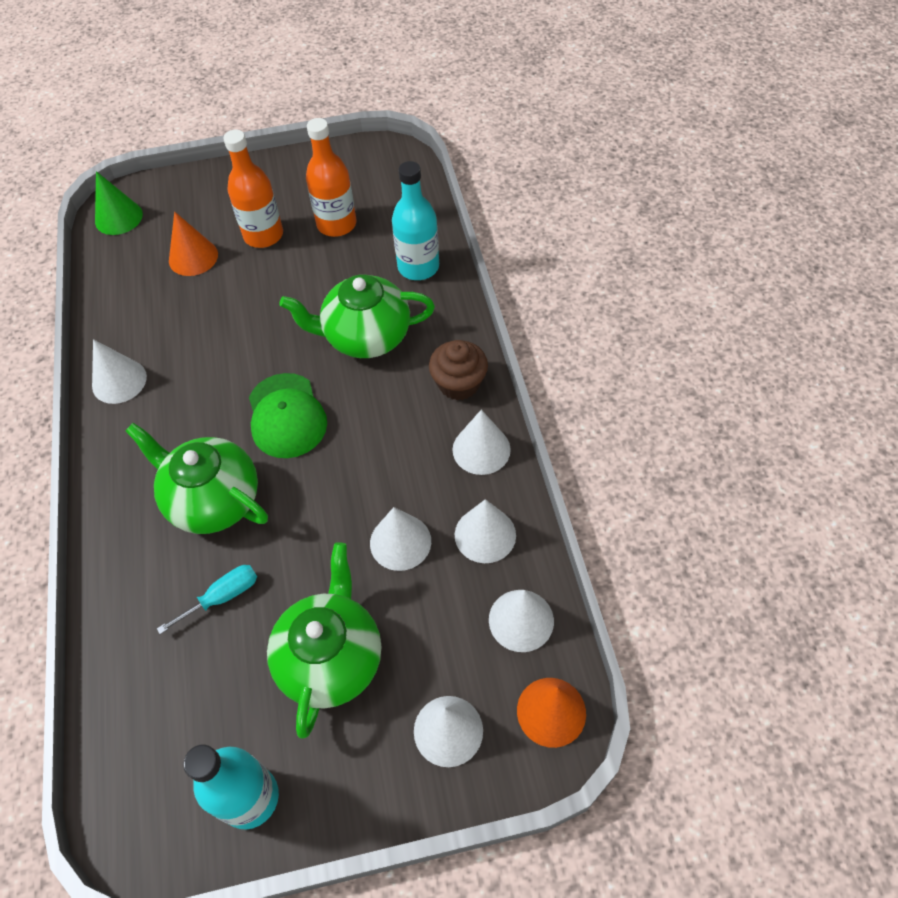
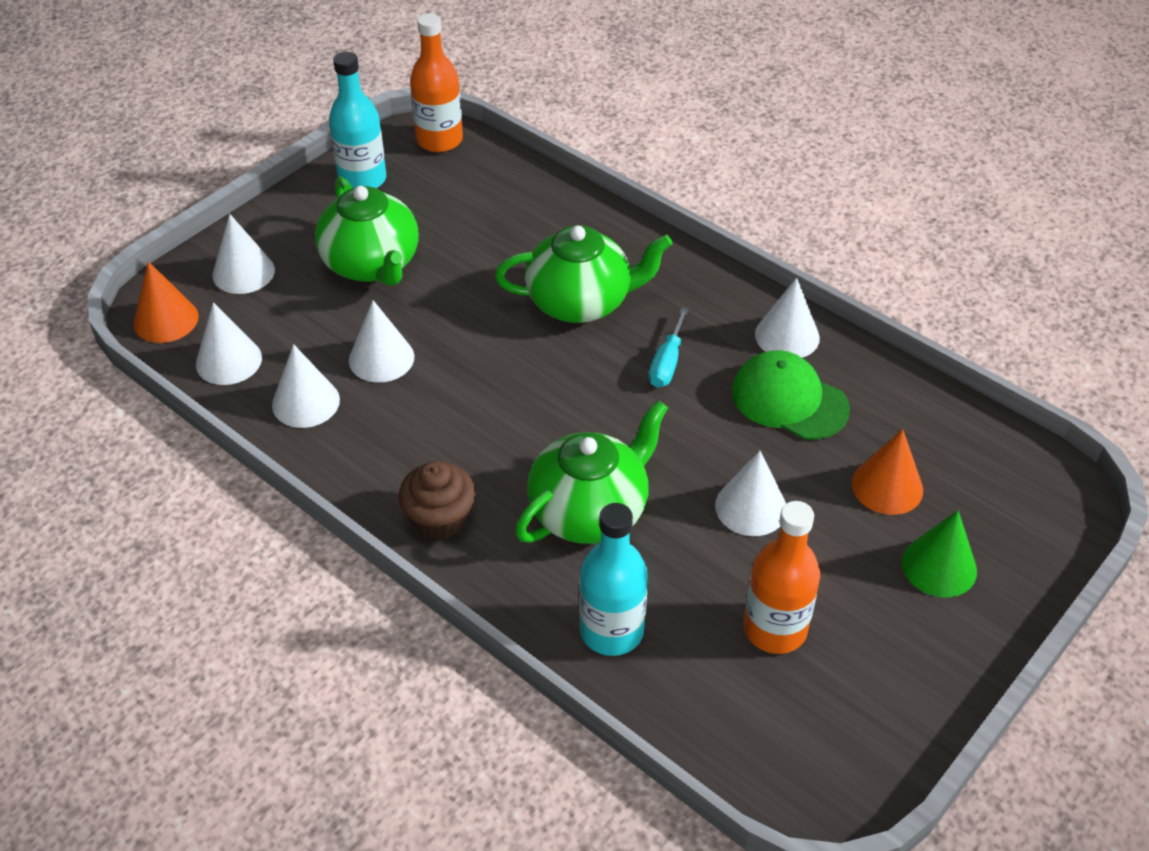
camera: 140 degrees right, 10 degrees down
(118, 217) = (1037, 481): green cone -> green cone (939, 566)
(222, 597) = (498, 253): turquoise screwdriver -> turquoise screwdriver (667, 363)
(263, 235) = (844, 560): orange bottle -> orange bottle (439, 140)
(286, 416) = (590, 394): green cap -> green cap (789, 400)
(481, 449) = (364, 469): white cone -> white cone (751, 507)

